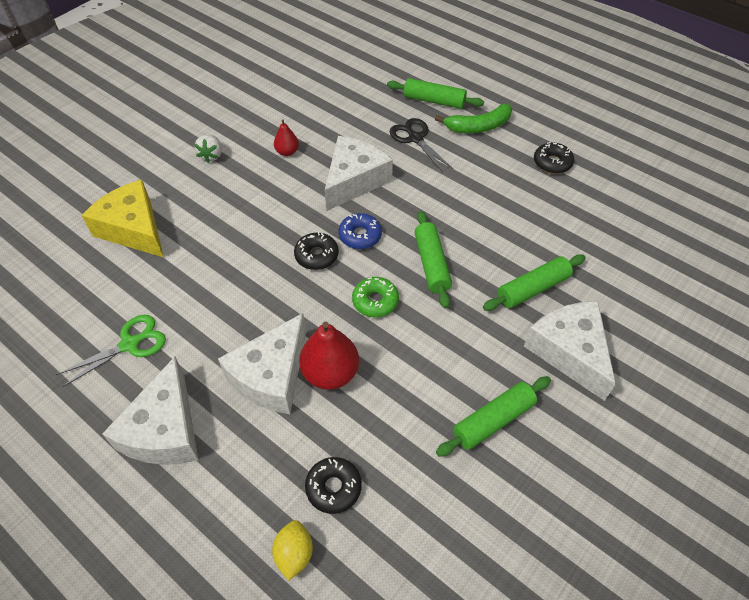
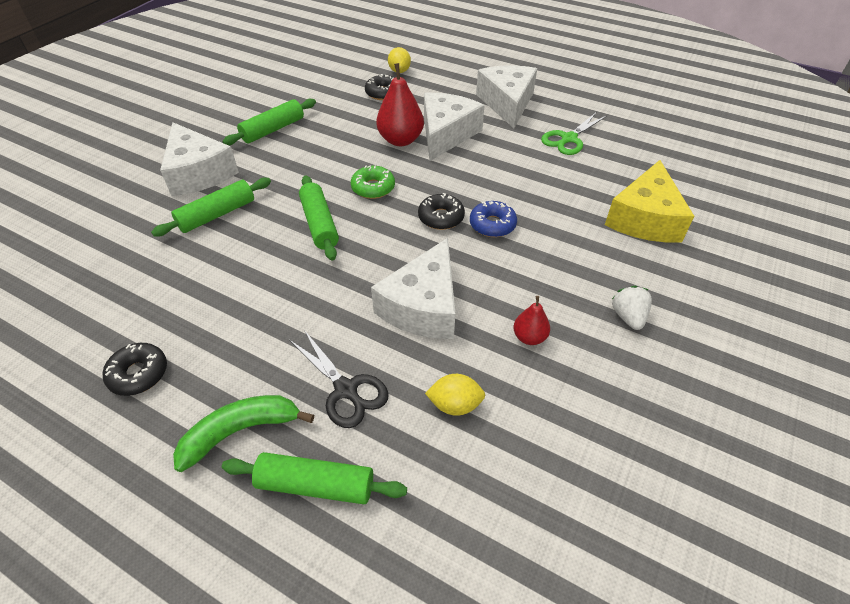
camera: 170 degrees right, 5 degrees down
(133, 229) = (645, 218): yellow cheese -> yellow cheese turned 75 degrees clockwise
(350, 124) = (455, 404): none -> yellow lemon
(360, 236) = (400, 241): blue donut -> blue donut (492, 224)

